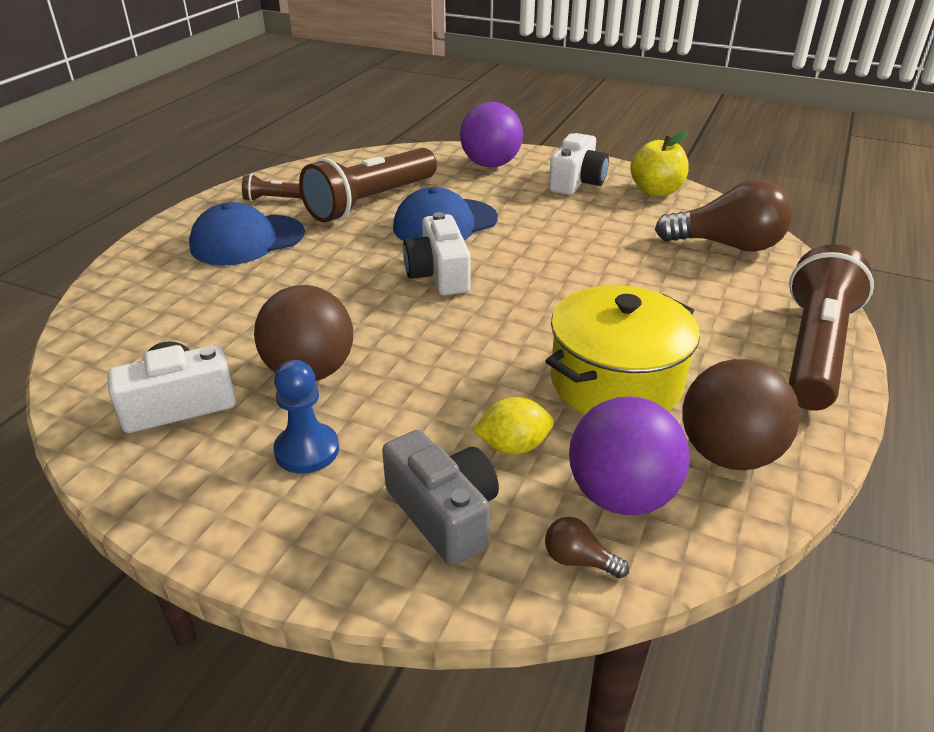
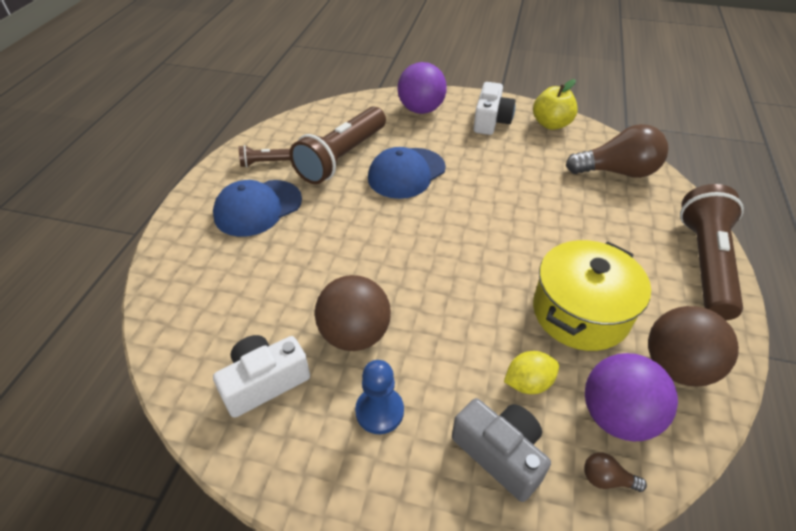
camera: 10 degrees left, 10 degrees up
(439, 274) = (419, 225): white camera -> none

